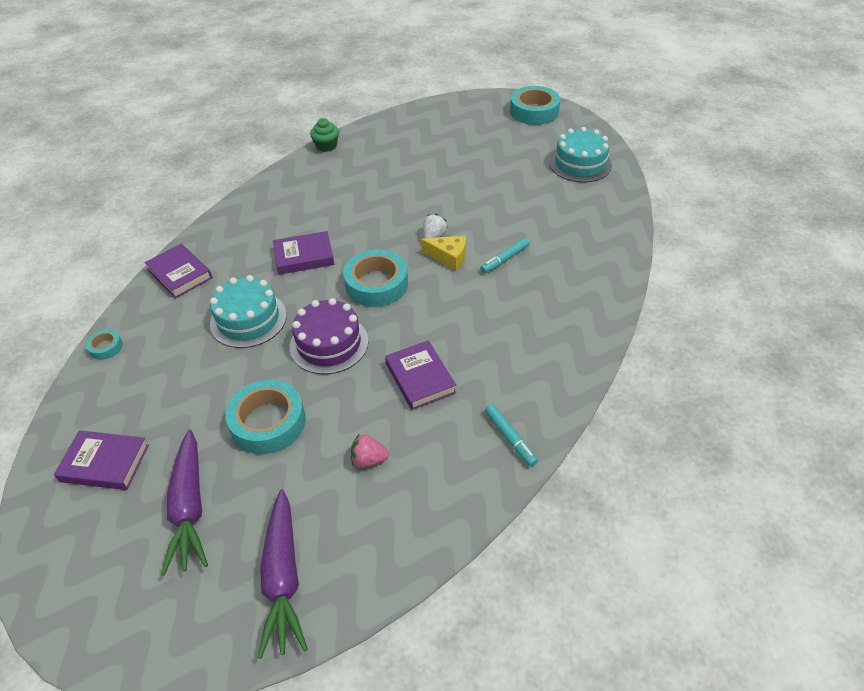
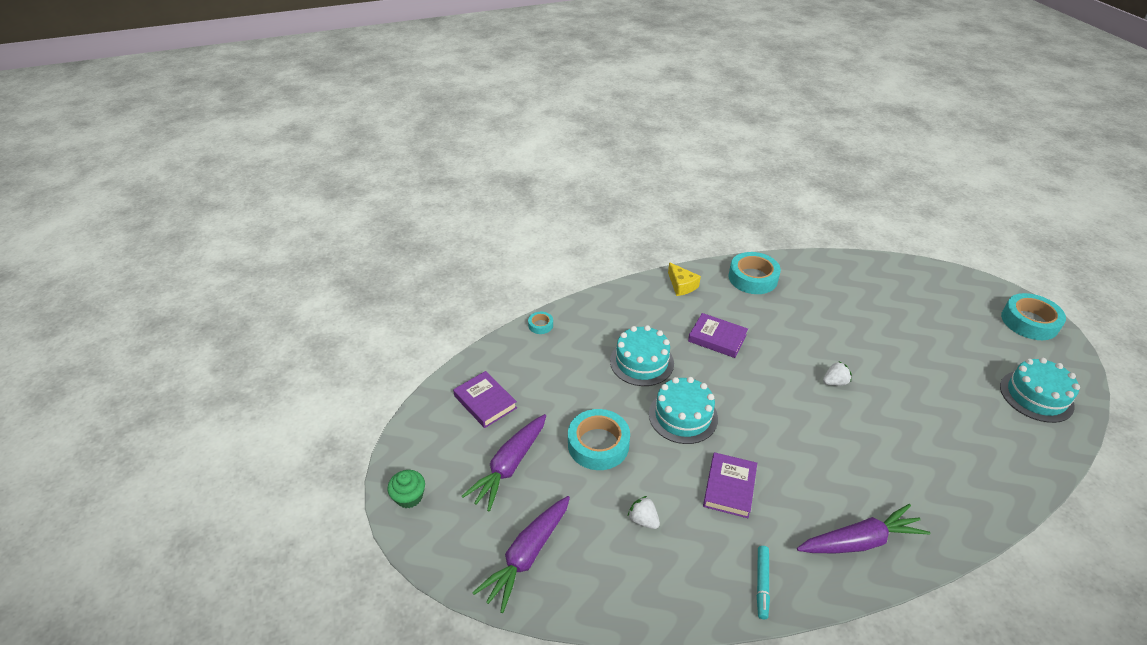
camera: 40 degrees right, 5 degrees down
(180, 274) = (622, 301): purple book -> none
(326, 146) = (805, 258): green cupcake -> green cupcake (409, 497)
(329, 344) = (683, 416): purple cake -> turquoise cake
(369, 459) = (643, 520): pink strawberry -> white strawberry
(376, 284) = (755, 393): turquoise tape -> turquoise tape (753, 278)
(449, 257) = (833, 407): yellow cheese -> yellow cheese (681, 285)
(505, 259) = (882, 438): turquoise marker -> none
(552, 350) = (859, 541): none -> purple carrot

